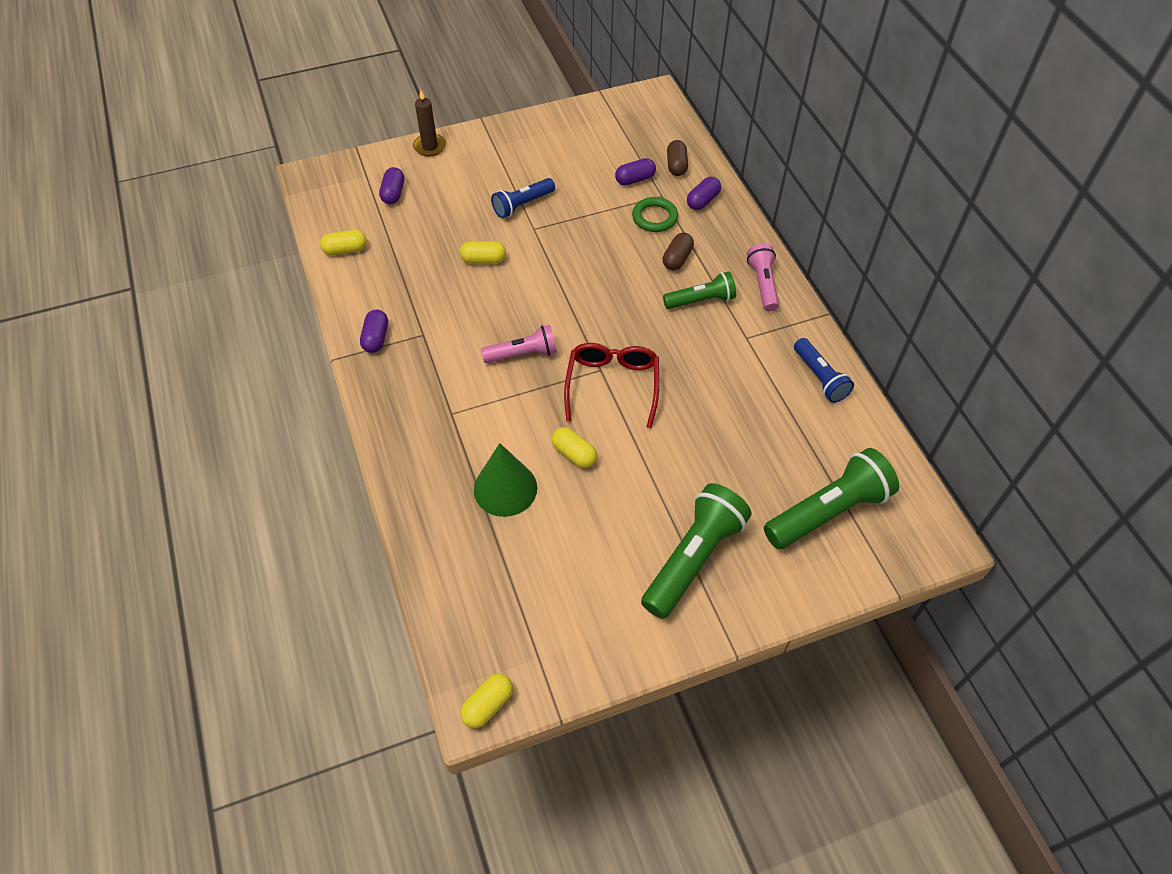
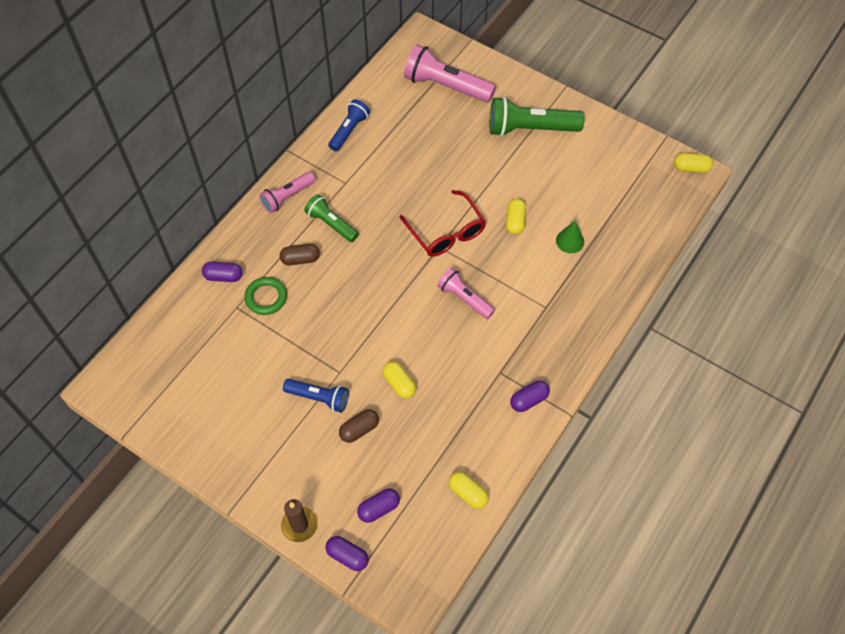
camera: 125 degrees left, 5 degrees up
(505, 488) = (570, 241): green cone -> green cone, size x0.61
(612, 385) = (446, 232): red glasses -> red glasses turned 90 degrees counterclockwise
(635, 179) = (230, 336): purple capsule -> purple capsule (347, 556)
(676, 166) = (192, 316): brown capsule -> brown capsule (359, 429)
(828, 511) = (446, 86): green flashlight -> pink flashlight

